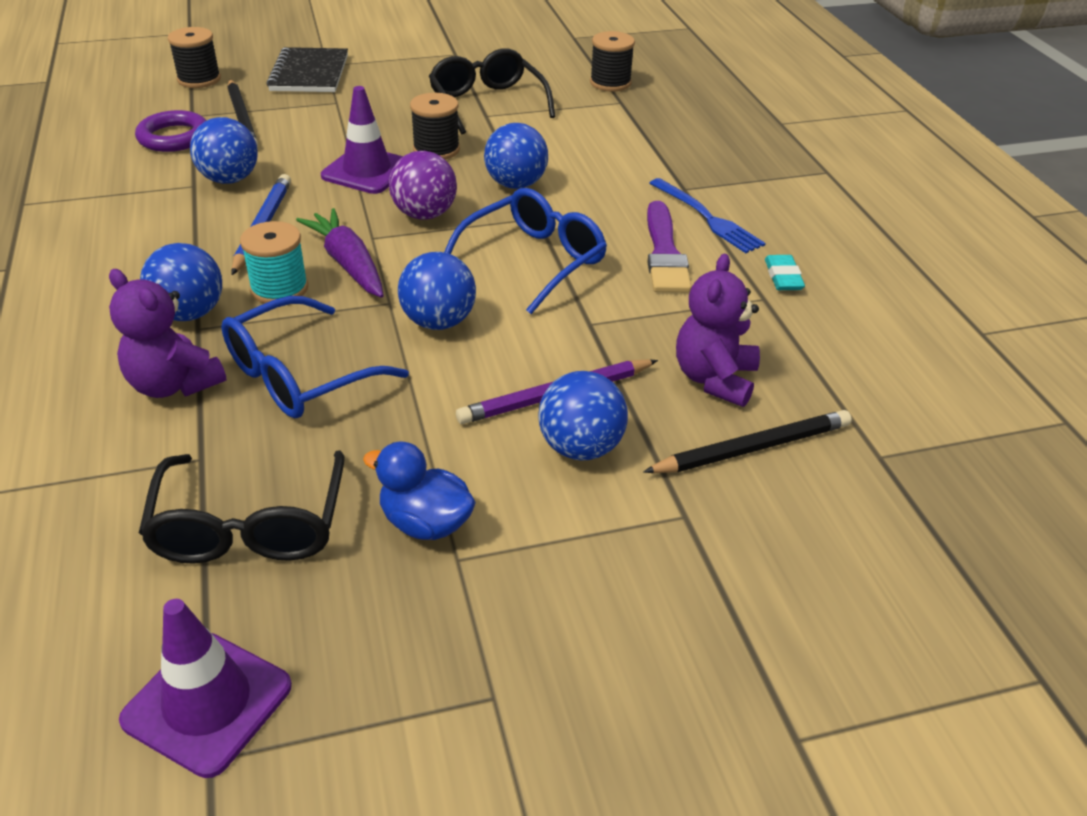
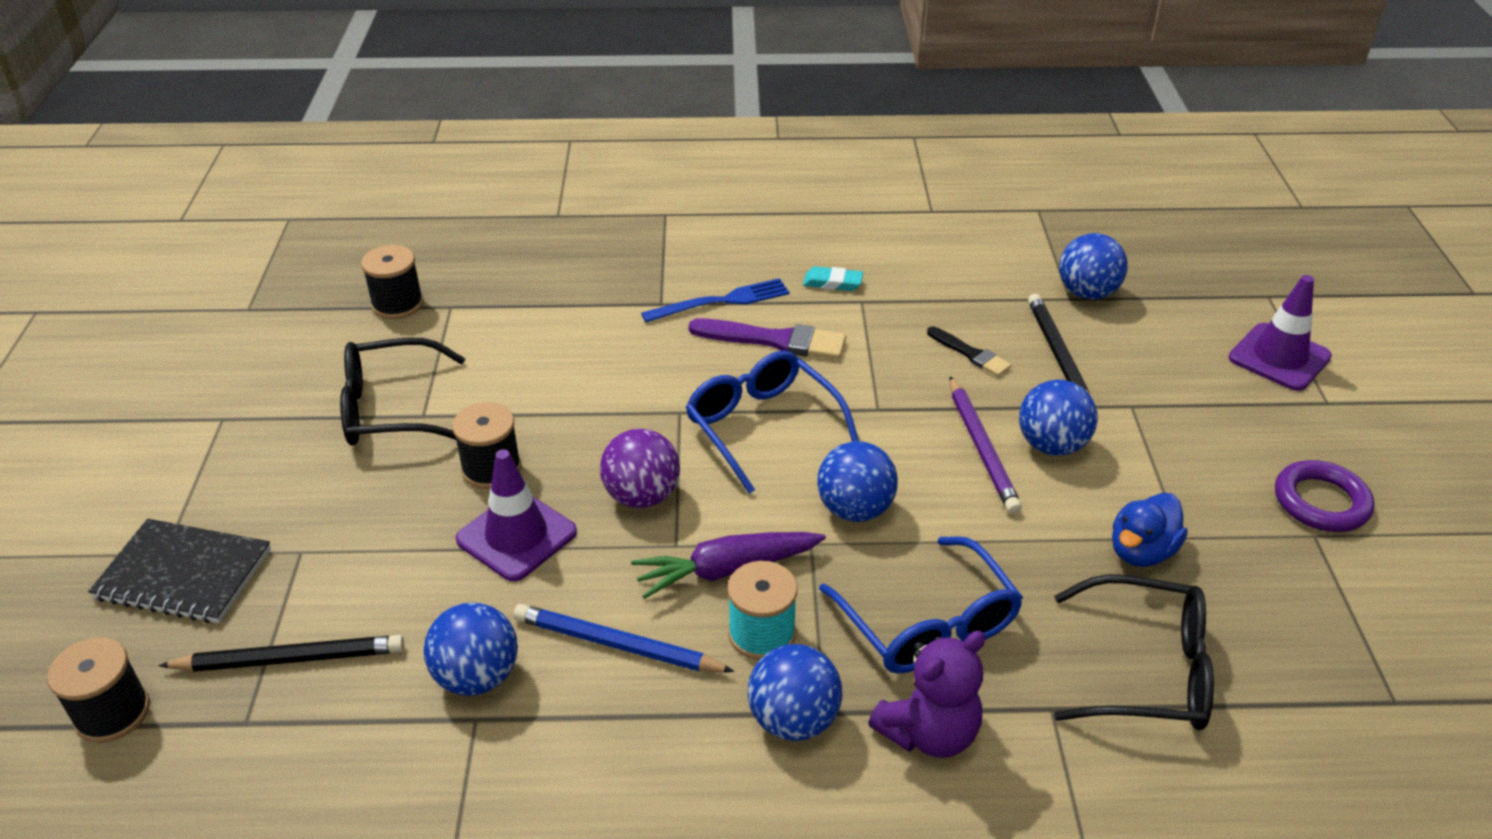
camera: 75 degrees left, 0 degrees up
(174, 137) = (311, 744): purple ring -> purple ring (1321, 502)
(207, 703) = (1344, 702): purple traffic cone -> purple traffic cone (1279, 357)
(516, 184) = (604, 416): blue ball -> blue ball (1087, 293)
(714, 379) = (970, 354): purple teddy bear -> black brush

